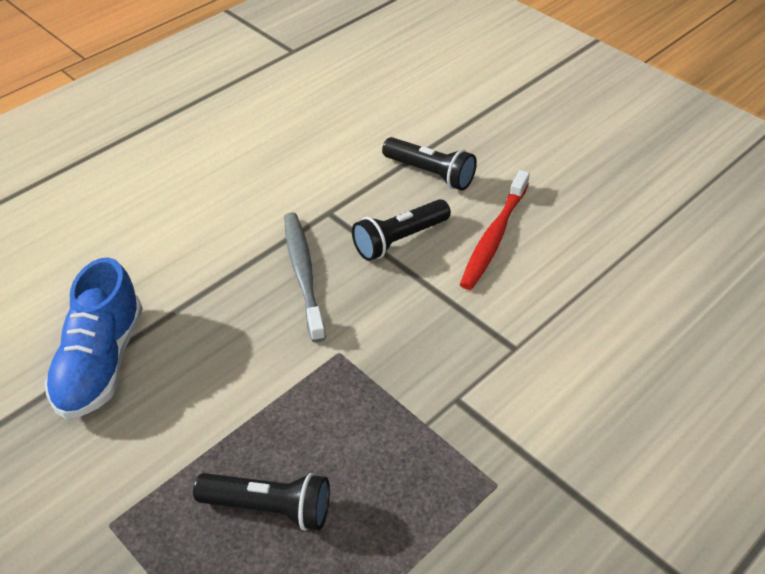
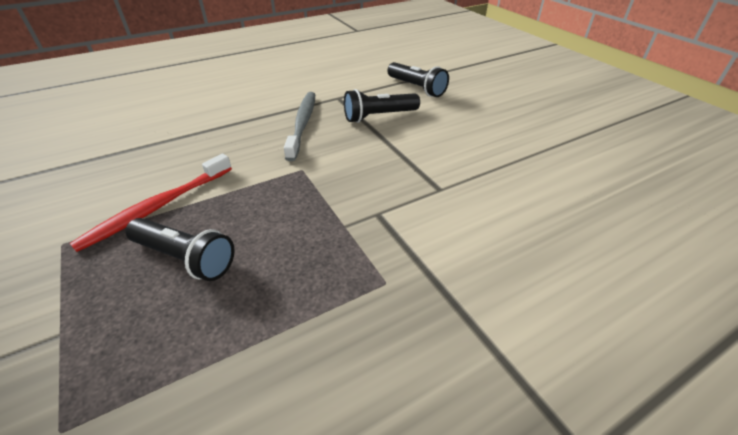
camera: 15 degrees right, 5 degrees down
(101, 362) = (138, 148): blue shoe -> none
(494, 237) = (448, 124): red toothbrush -> red toothbrush (157, 208)

